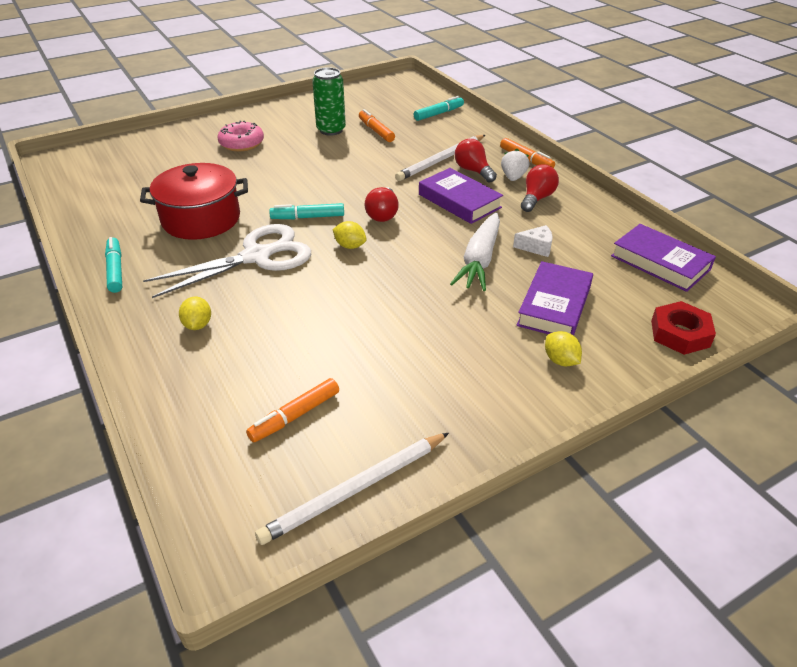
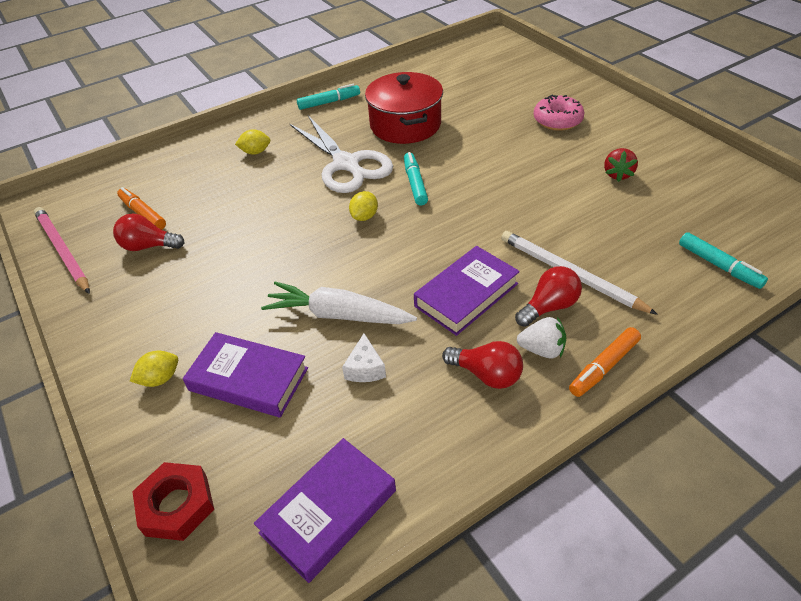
camera: 90 degrees right, 5 degrees up
(331, 130) = (617, 174): green can -> red strawberry
(355, 490) = (62, 251): white pencil -> pink pencil
(376, 131) = (632, 210): orange marker -> none
(383, 214) = (427, 233): red light bulb -> red light bulb (148, 246)

